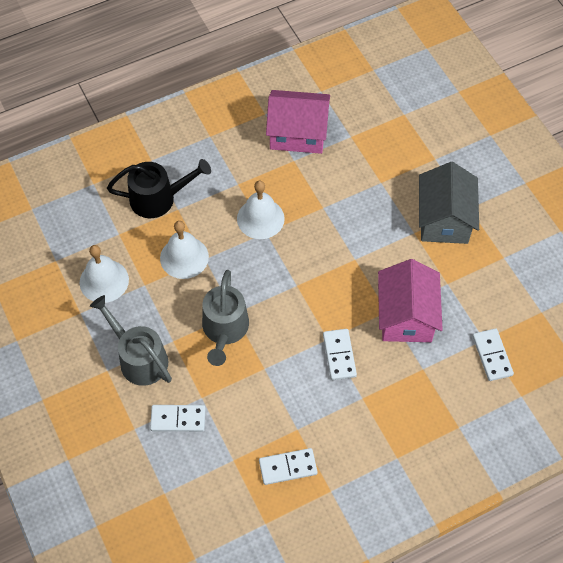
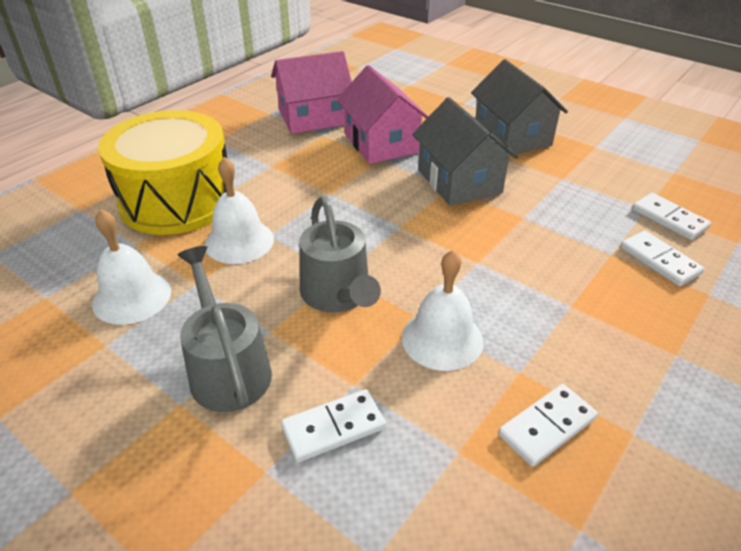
camera: 25 degrees left, 20 degrees down
(139, 358) = (227, 369): grey watering can -> grey watering can turned 45 degrees clockwise
(158, 198) = (177, 200): black watering can -> yellow drum
(260, 218) = (316, 184): white bell -> white bell (442, 339)
(339, 355) = (505, 273): white domino -> white domino (659, 261)
(366, 256) = (459, 181): none -> grey house
(406, 316) = (547, 215): pink house -> pink house (381, 143)

